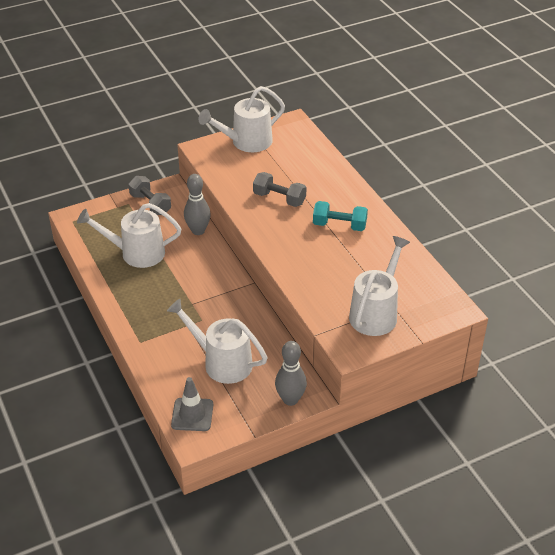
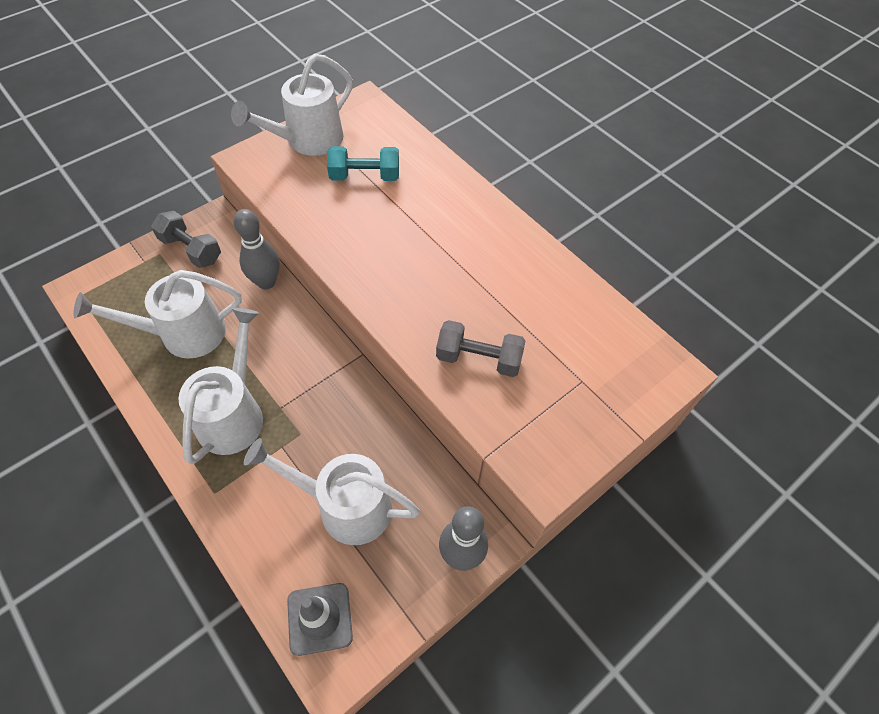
camera: 15 degrees left, 15 degrees up
(279, 198) = (374, 224): grey dumbbell -> grey dumbbell (479, 359)
(339, 225) = (469, 255): turquoise dumbbell -> turquoise dumbbell (365, 176)
(376, 312) = (562, 397): white watering can -> white watering can (234, 413)

